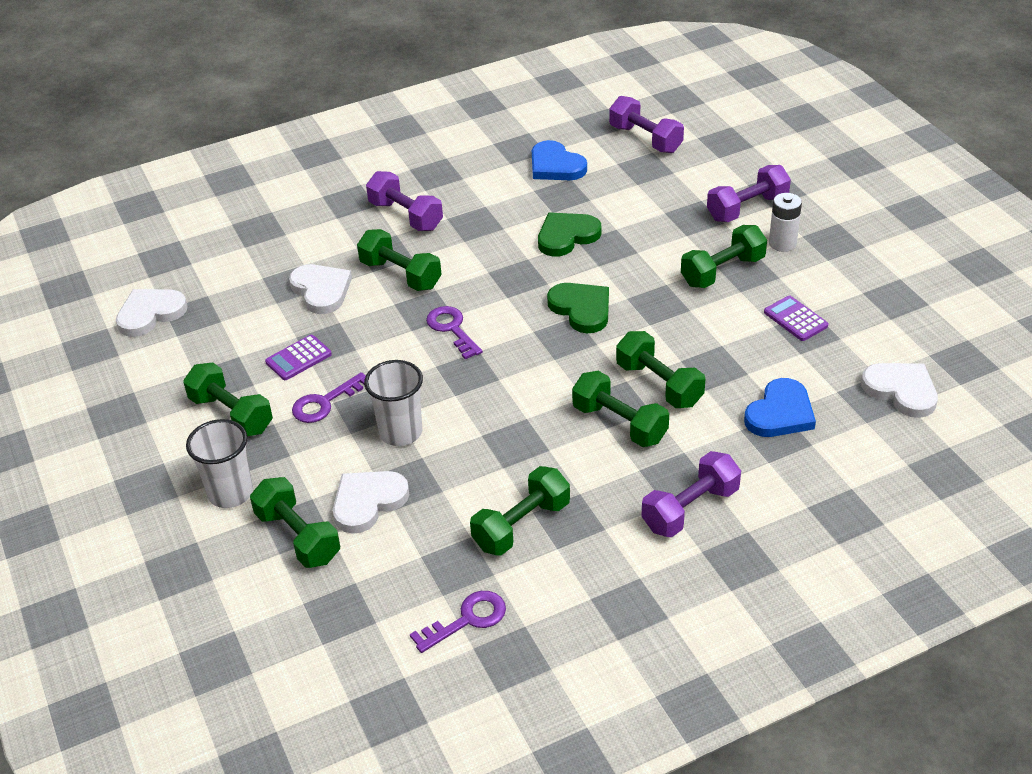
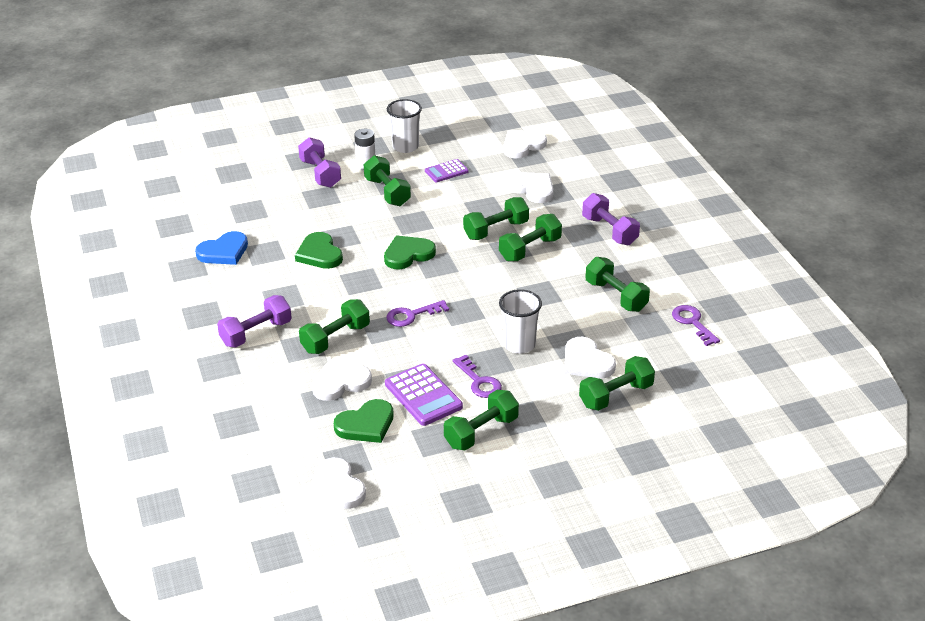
camera: 85 degrees left, 5 degrees down
(230, 493) = (568, 430): white cup -> white cup (405, 147)
(249, 320) = (366, 425): none -> green heart
(298, 358) = (423, 395): purple calculator -> purple calculator, size x1.61
(645, 139) = (210, 206): purple dumbbell -> none
(780, 413) = (533, 189): blue heart -> white heart

